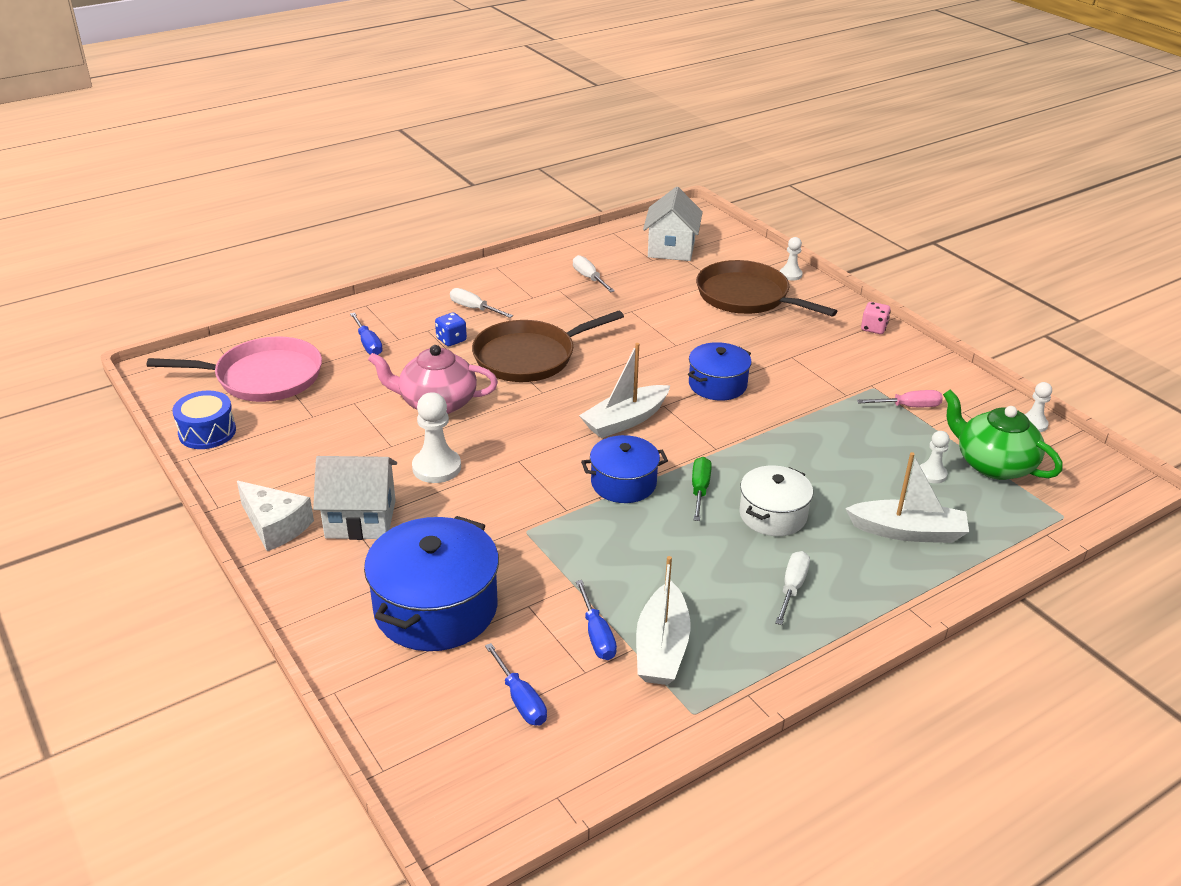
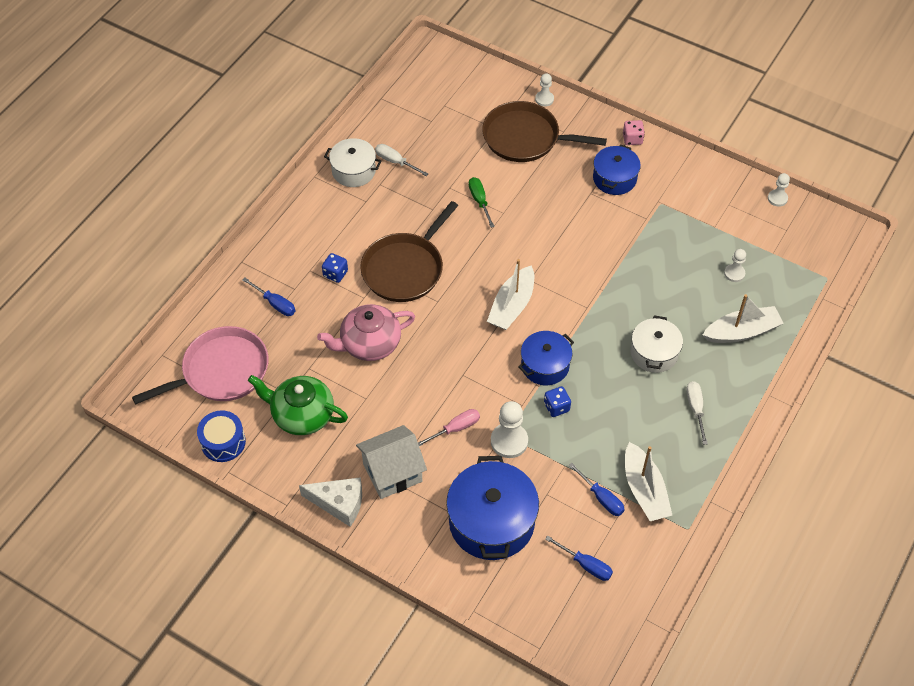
camera: 25 degrees left, 20 degrees up
(436, 467) = (411, 405): white pawn -> white pawn (509, 441)
(474, 309) = (329, 232): white screwdriver -> none
(539, 273) = (353, 171): none -> white pot
(608, 525) = (556, 407): none -> blue dice
(671, 249) = (438, 102): white house -> none
(699, 490) = (597, 350): green screwdriver -> green screwdriver (480, 201)
(717, 385) = (555, 243): blue pot -> blue pot (614, 178)
(908, 407) = (692, 214): pink screwdriver -> pink screwdriver (455, 429)
(993, 464) = (767, 248): green teapot -> green teapot (301, 415)

